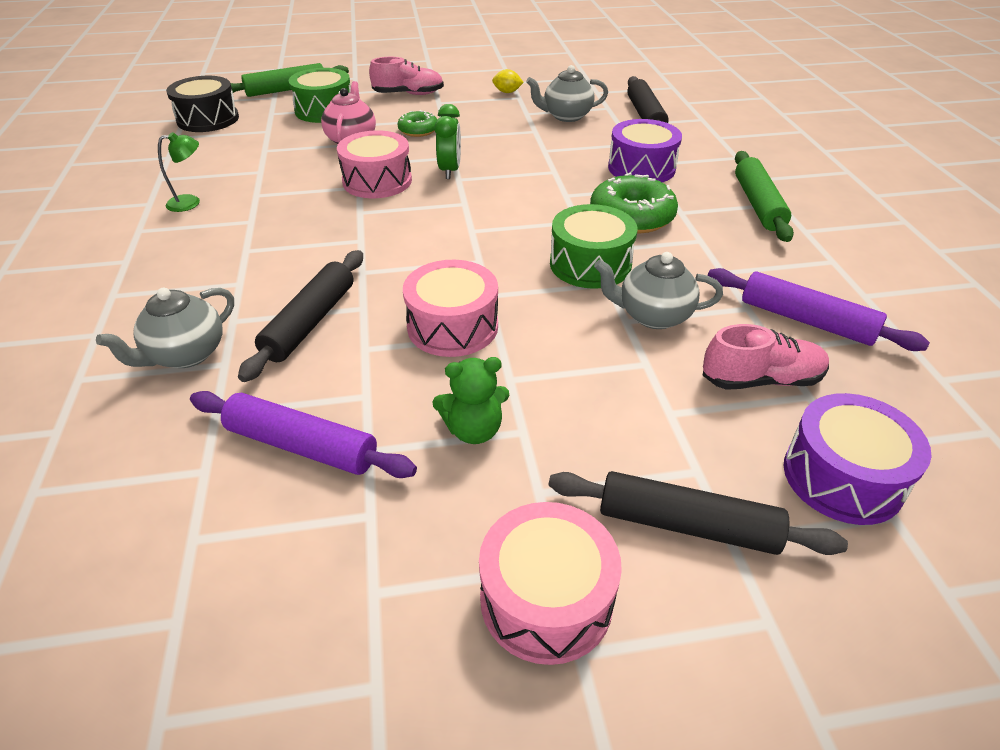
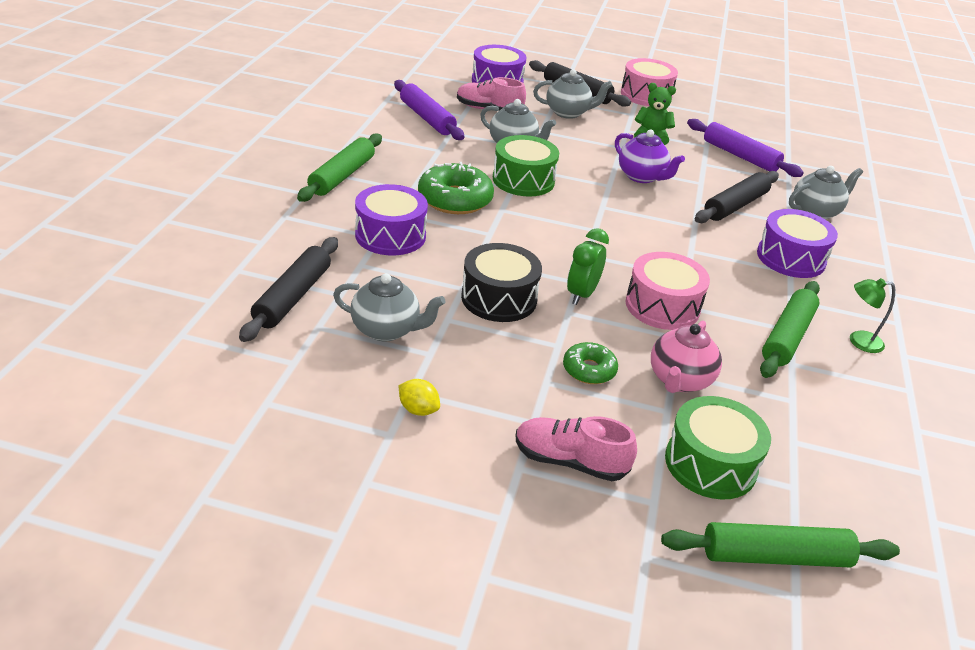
camera: 160 degrees left, 5 degrees down
(208, 119) = (892, 505): black drum -> black drum (499, 298)
(242, 266) = (790, 258): none -> purple drum
(261, 188) = (787, 337): none -> green rolling pin
(452, 326) = (642, 177): pink drum -> purple teapot
(646, 434) = (568, 113): none -> grey teapot

